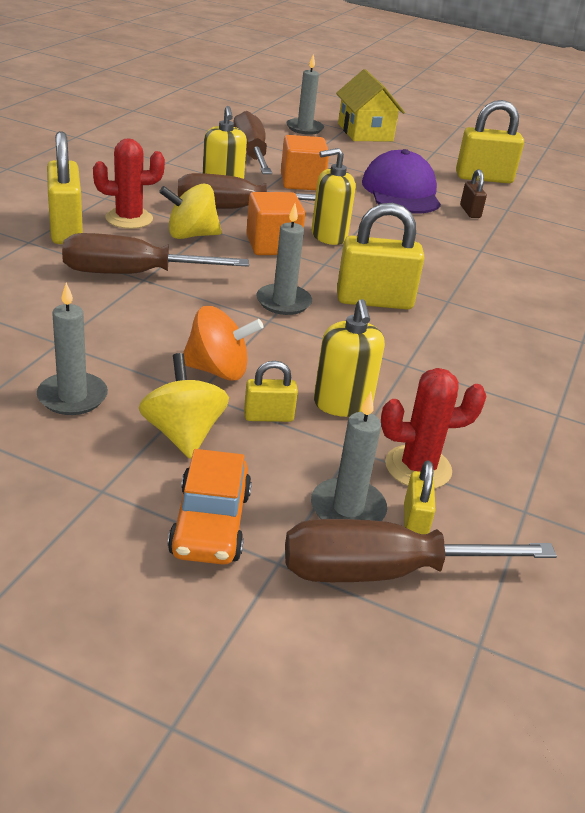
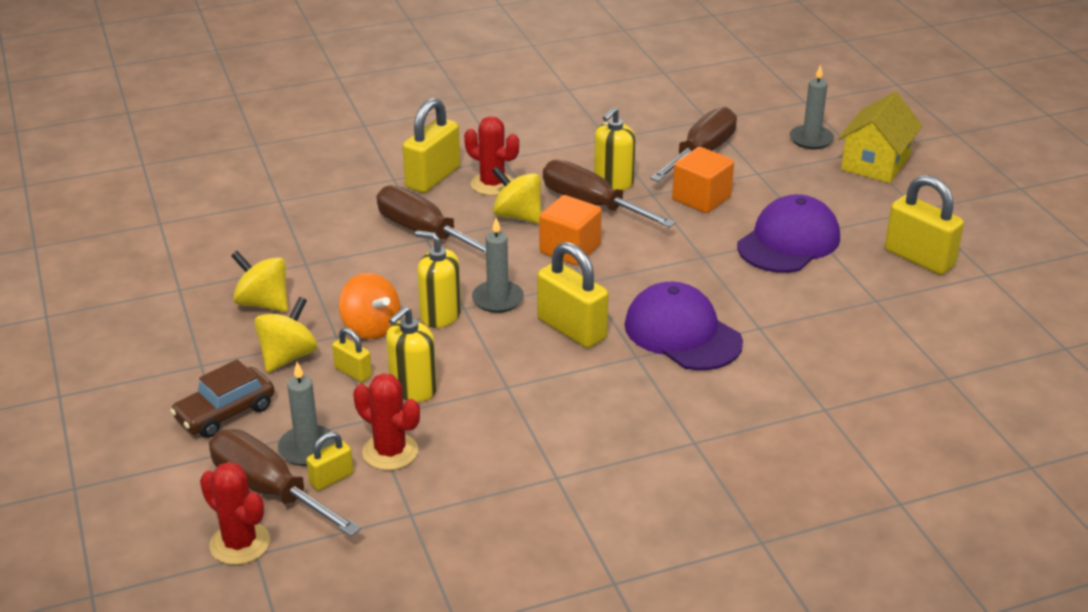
camera: 50 degrees right, 0 degrees up
(72, 397) = (263, 303): grey candle -> yellow spinning top
(210, 523) = (225, 413): orange car -> brown car
(328, 236) = (633, 259): yellow soap dispenser -> yellow soap dispenser (440, 315)
(447, 273) = (682, 333): none -> purple cap
(450, 646) = (240, 543): none -> red cactus
(470, 212) = (825, 287): brown padlock -> none

